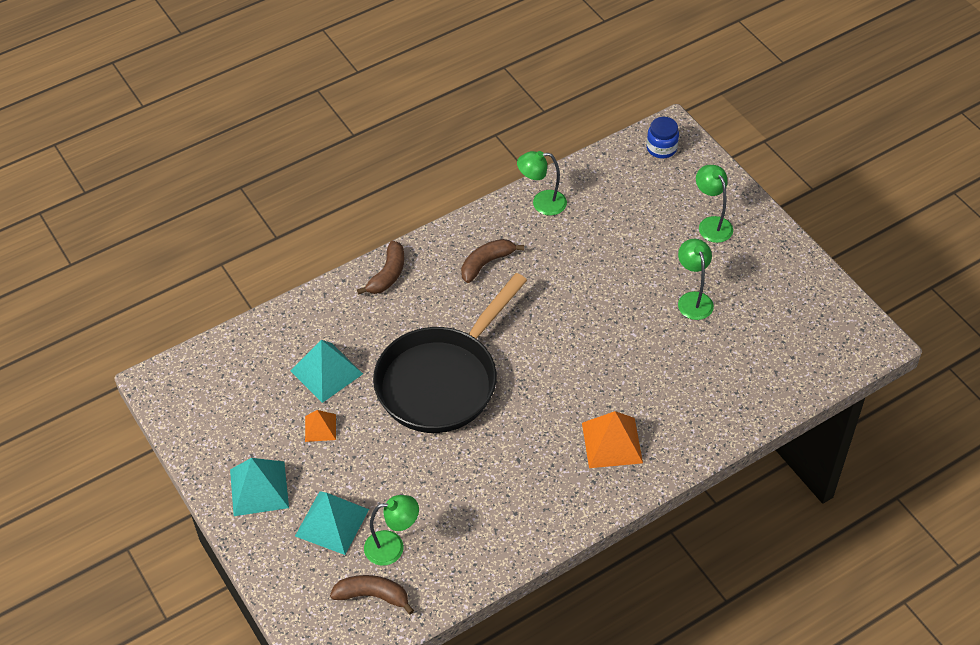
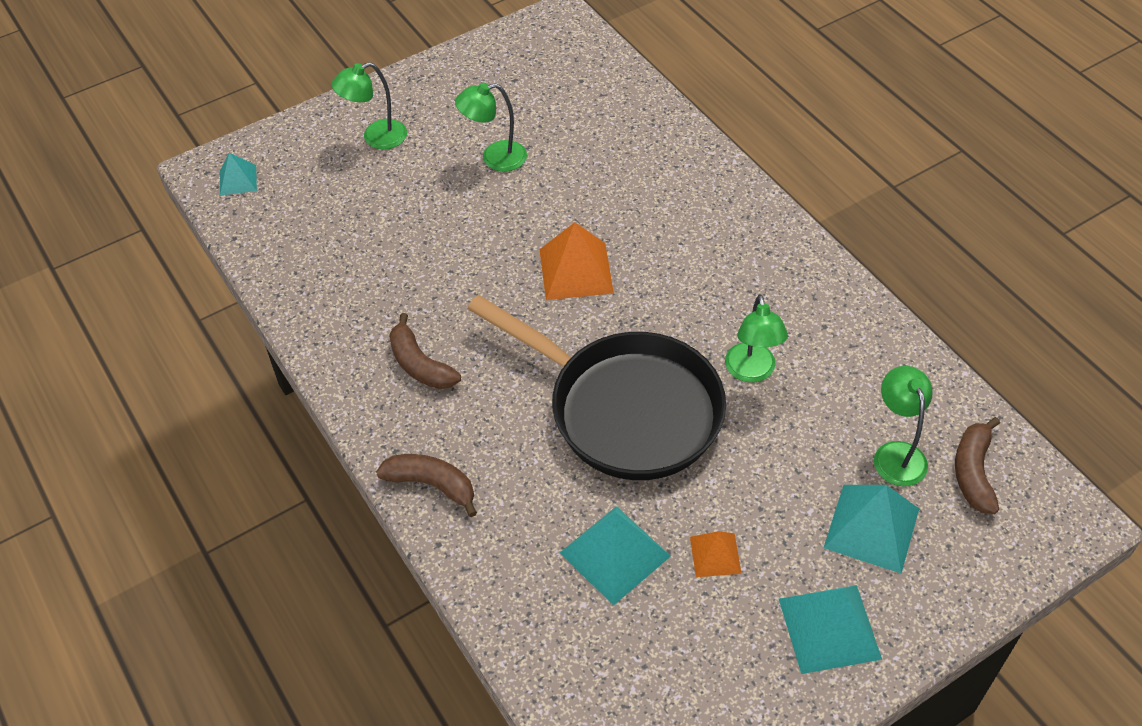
camera: 90 degrees left, 0 degrees up
(542, 203) = (316, 304): green lamp -> green lamp (751, 372)
(612, 442) = (711, 235): orange pyramid -> orange pyramid (576, 271)
(661, 148) = (238, 180): blue jar -> turquoise pyramid

